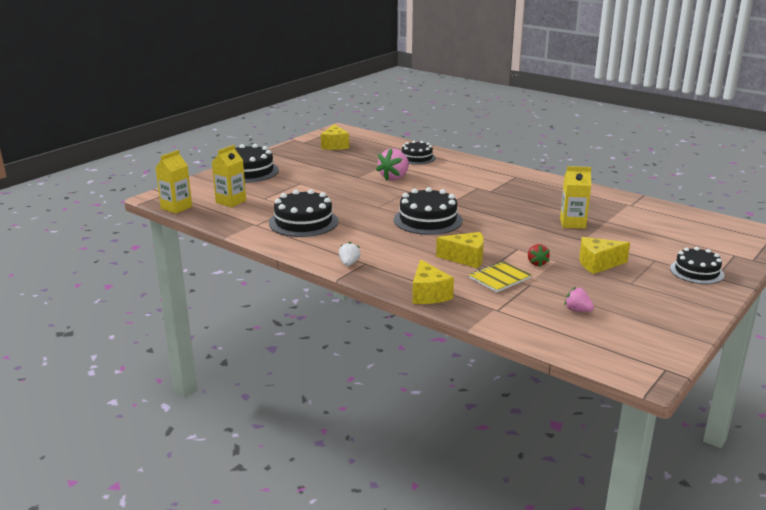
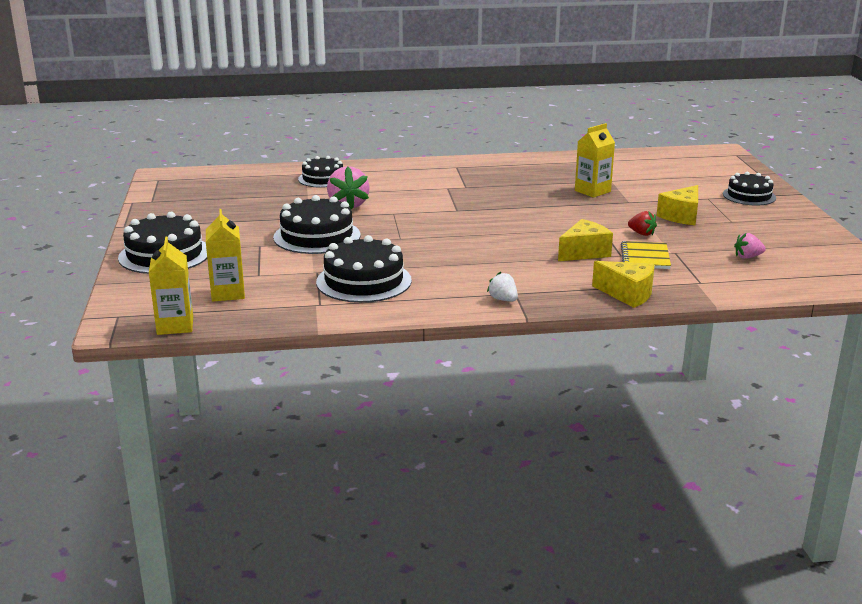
camera: 45 degrees left, 0 degrees up
(335, 145) = (200, 194): yellow cheese -> none
(428, 220) = (475, 233): black cake -> black cake (317, 236)

